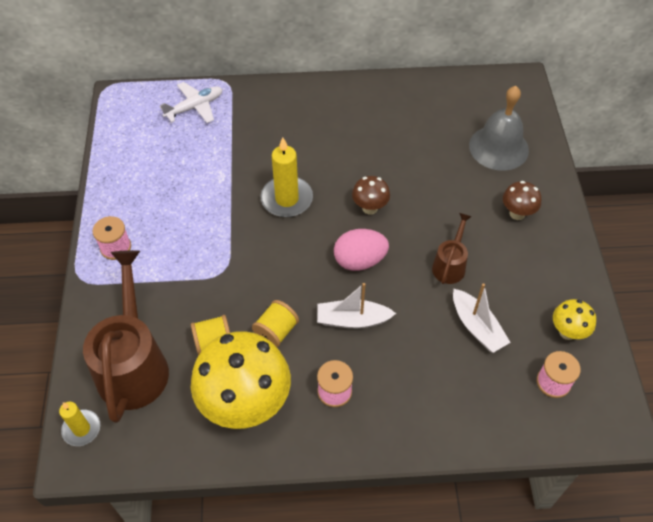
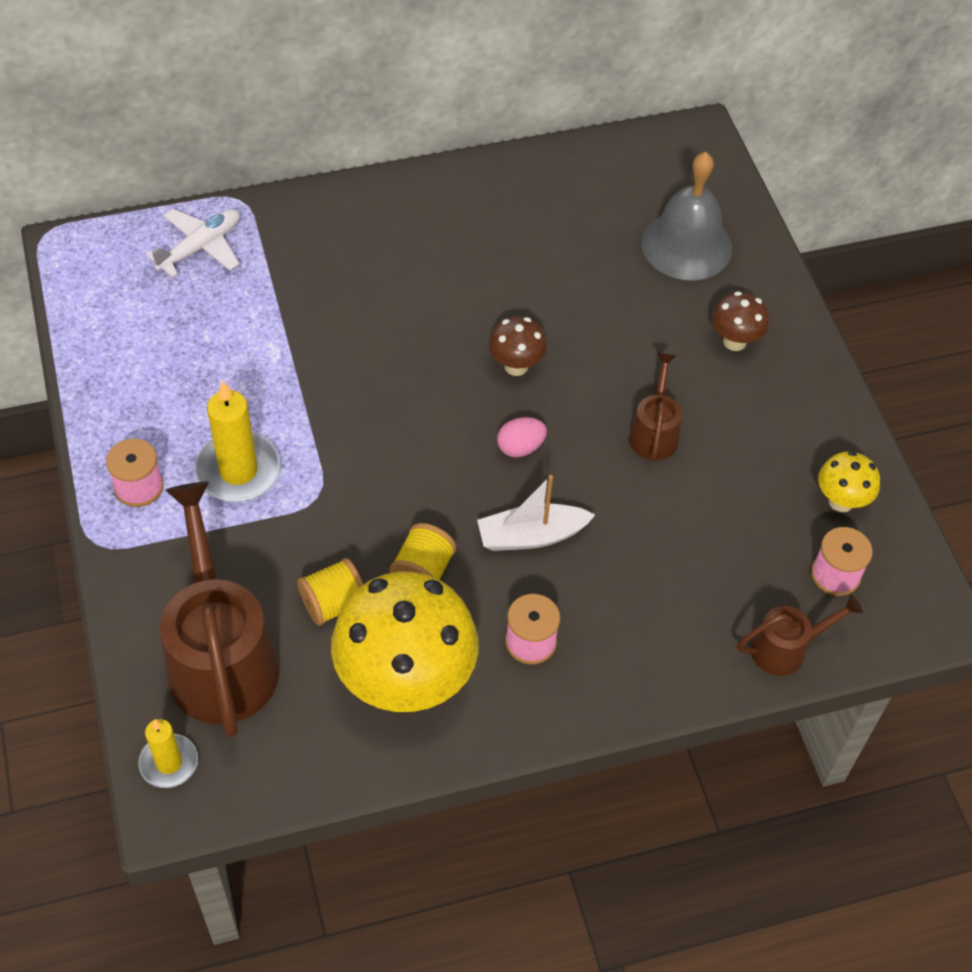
camera: 15 degrees left, 0 degrees up
(287, 199) = (386, 371): yellow candle -> yellow candle (238, 471)
(359, 261) = (520, 447): pink egg -> pink egg, size x0.61
(477, 327) = (712, 515): white boat -> none
(508, 428) = (786, 648): none -> brown watering can

